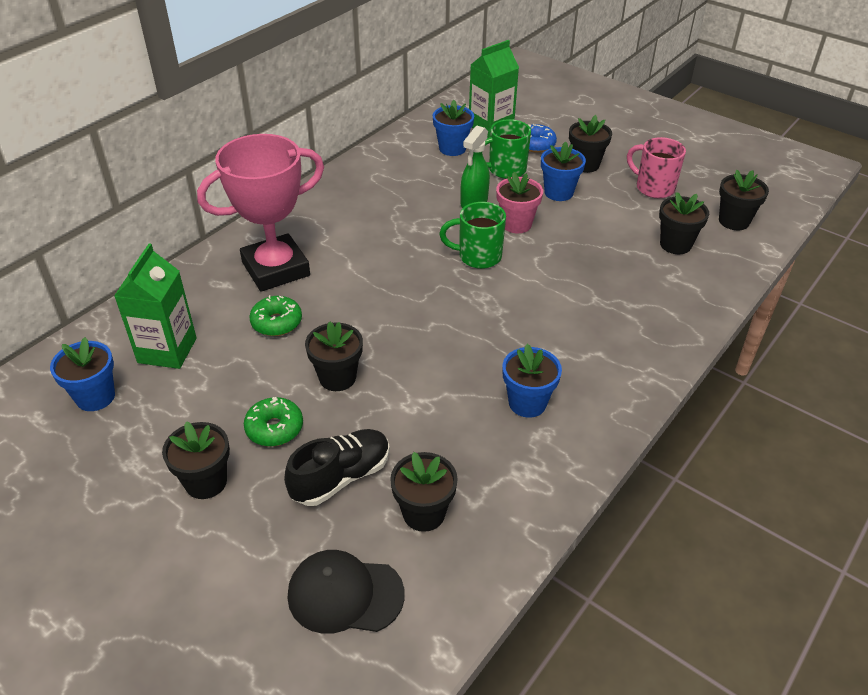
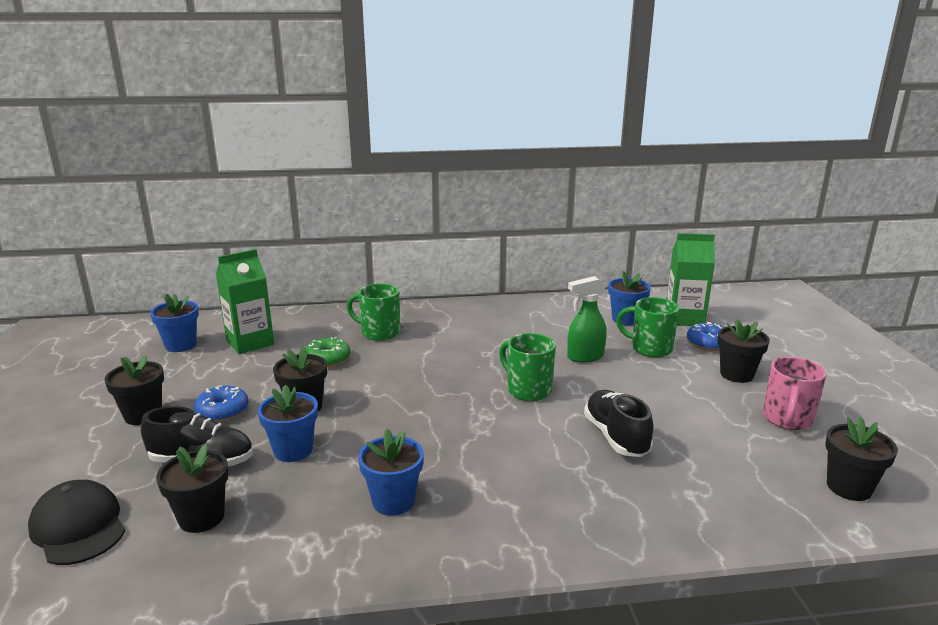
camera: 45 degrees right, 20 degrees down
(274, 428) = (222, 411): green donut -> blue donut
(276, 269) = (379, 333): pink trophy -> green mug
(516, 224) = (597, 385): pink flower pot -> none
(558, 192) = (675, 382): blue flower pot -> blue flower pot (293, 450)
(583, 261) = (616, 437): none -> black shoe
(653, 188) = (787, 419): pink mug -> pink mug turned 150 degrees counterclockwise
(675, 244) = (738, 471): black flower pot -> none

